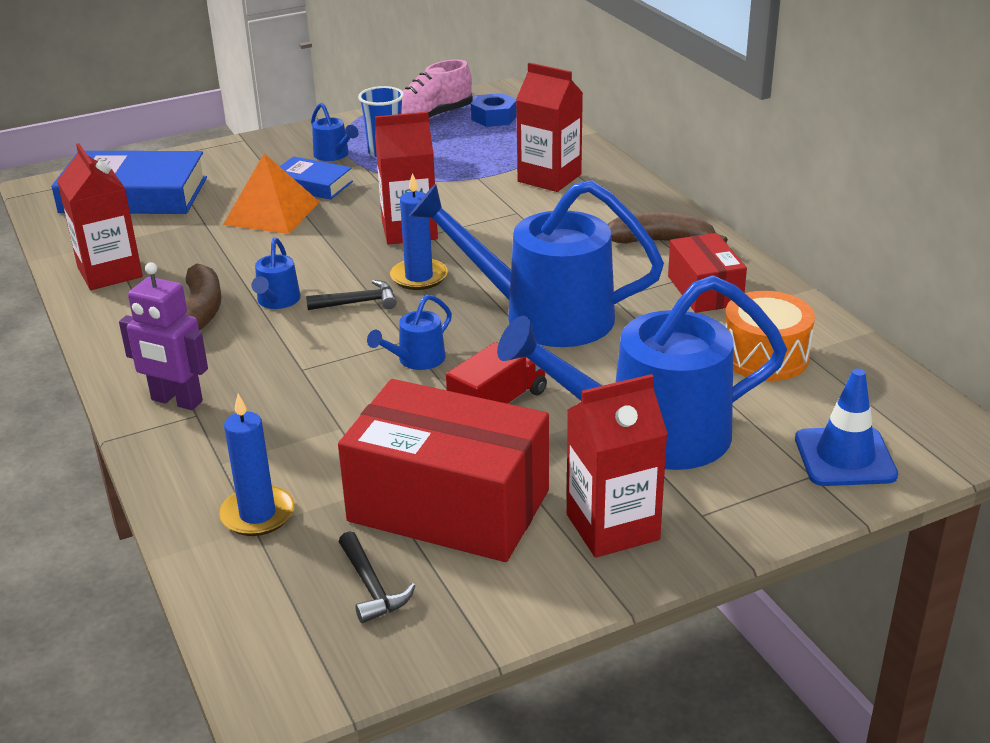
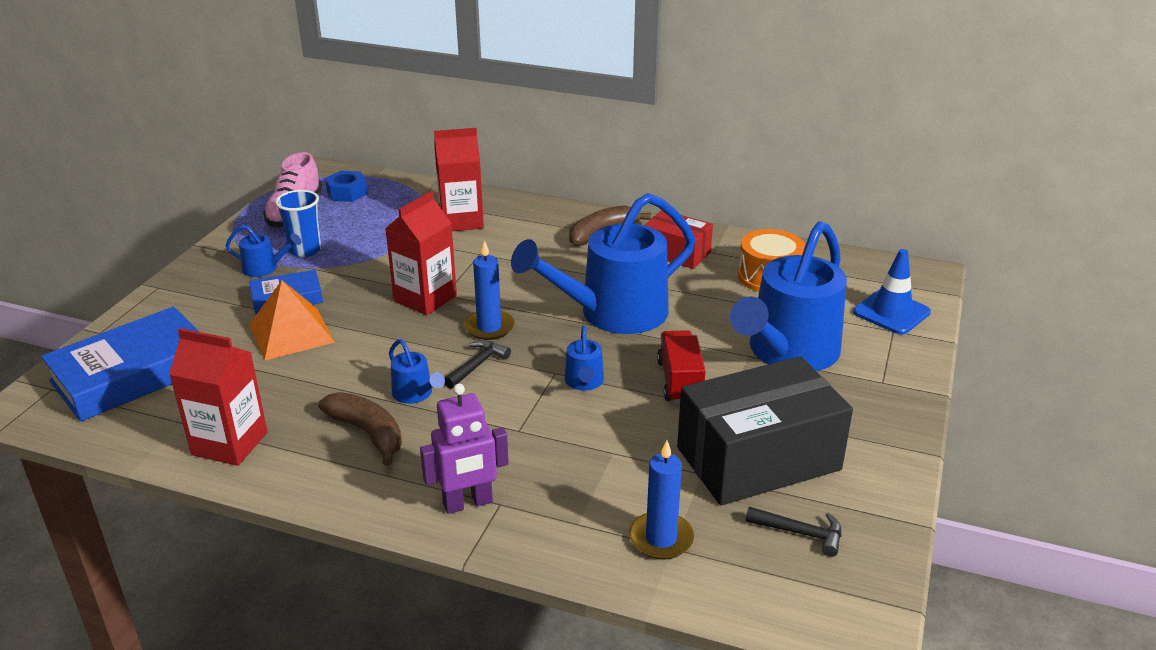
camera: 45 degrees left, 0 degrees up
(449, 506) = (758, 458): red box -> black box
(612, 527) = (856, 415): red carton -> none

